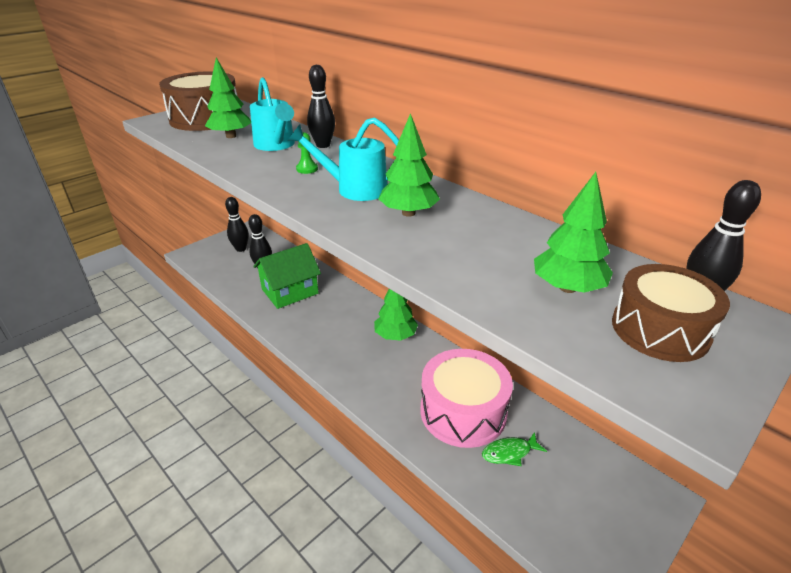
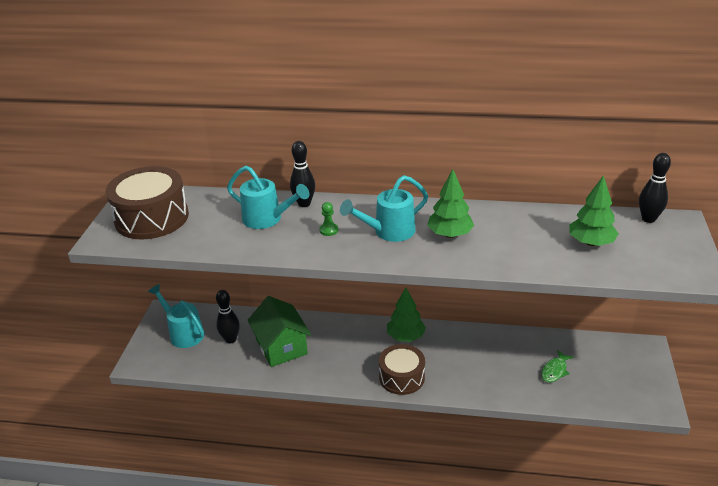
camera: 35 degrees left, 0 degrees up
(231, 136) = (212, 226): green tree -> none
(241, 249) = (183, 333): black bowling pin -> turquoise watering can
(290, 291) = (281, 346): green house -> green house turned 45 degrees counterclockwise
(463, 411) = (505, 362): pink drum -> none
(660, 329) = (651, 245): brown drum -> brown drum (401, 377)

